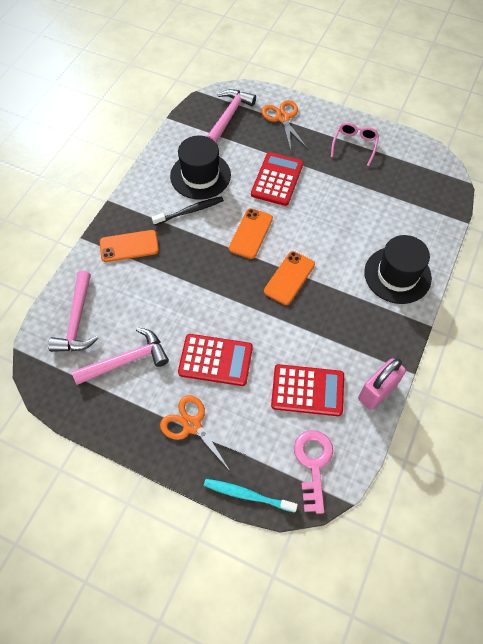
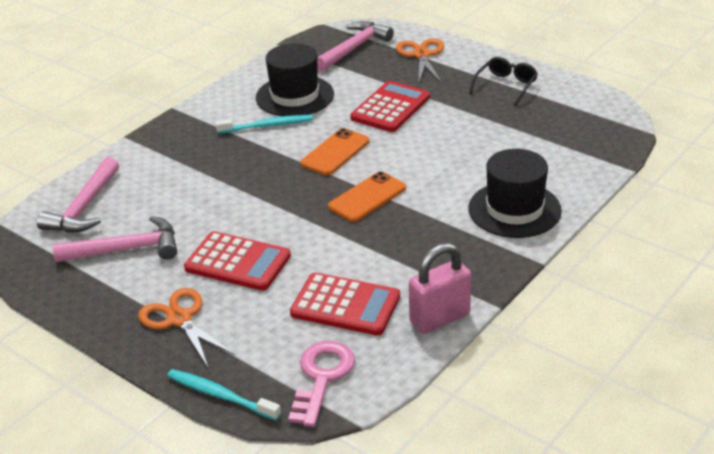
camera: 15 degrees right, 25 degrees down
(129, 246) = (178, 149): orange phone -> none
(189, 211) = (267, 126): black toothbrush -> turquoise toothbrush
(354, 145) = (506, 86): pink glasses -> black glasses

